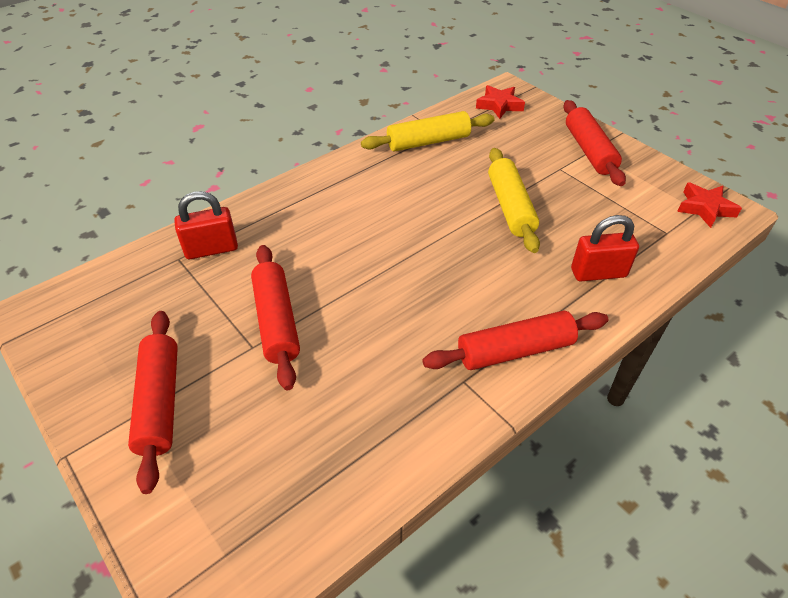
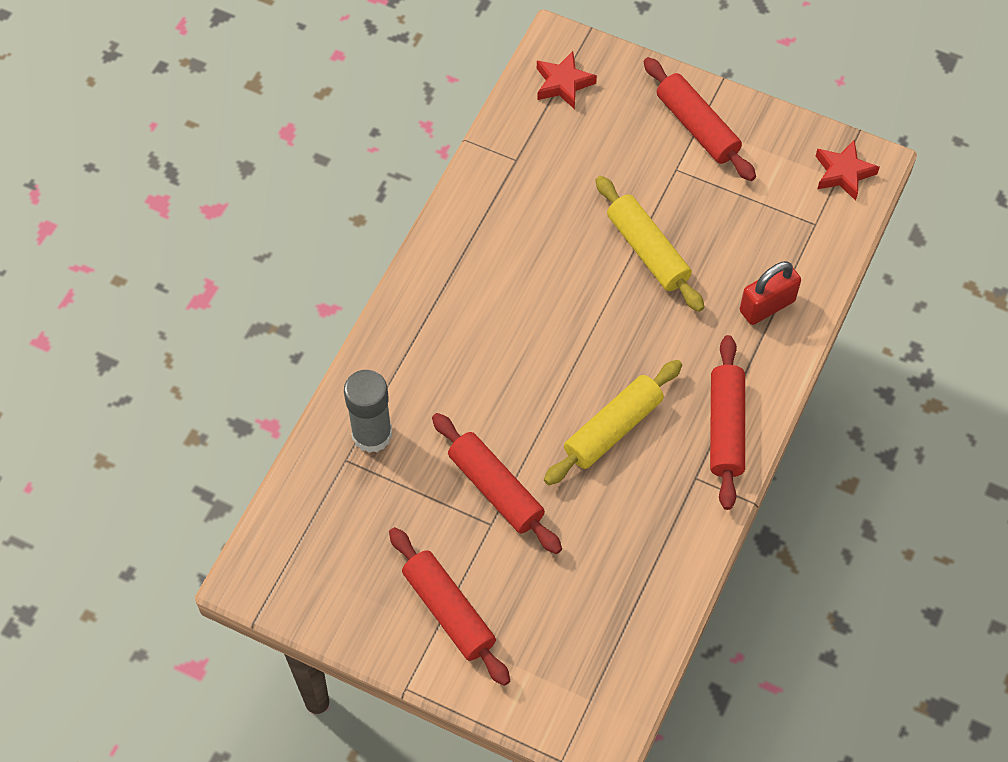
camera: 25 degrees left, 15 degrees up
(211, 249) = (372, 434): red padlock -> grey glue stick
(428, 142) = (511, 182): yellow rolling pin -> yellow rolling pin (613, 429)
(515, 350) = (725, 428): red rolling pin -> red rolling pin turned 45 degrees counterclockwise

